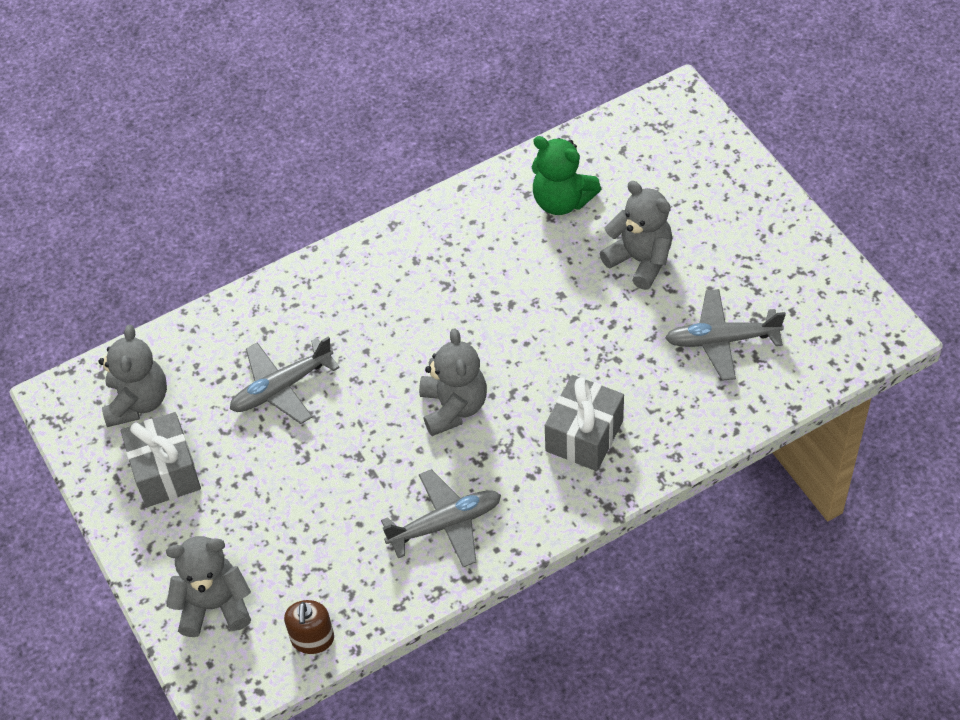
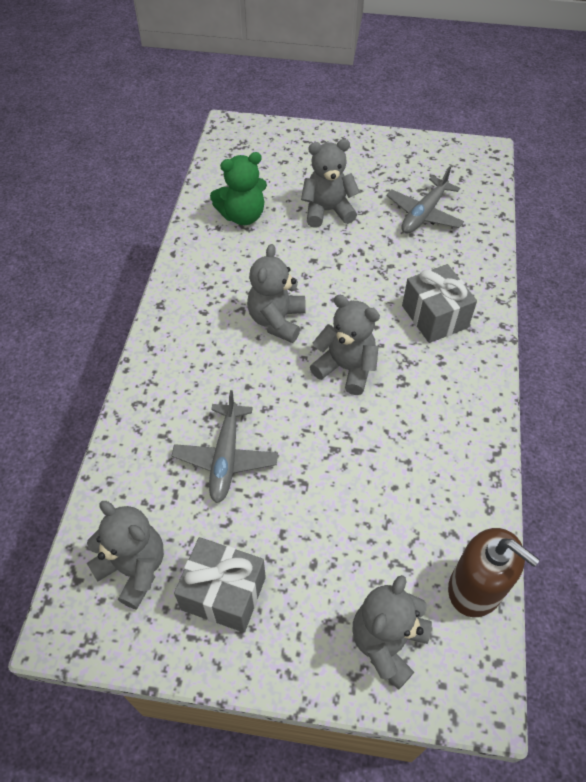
camera: 55 degrees left, 0 degrees up
(312, 639) = (476, 588): brown soap dispenser -> brown soap dispenser, size x1.55
(445, 524) = (440, 434): grey plane -> none
(458, 319) = (277, 320): none -> grey teddy bear

